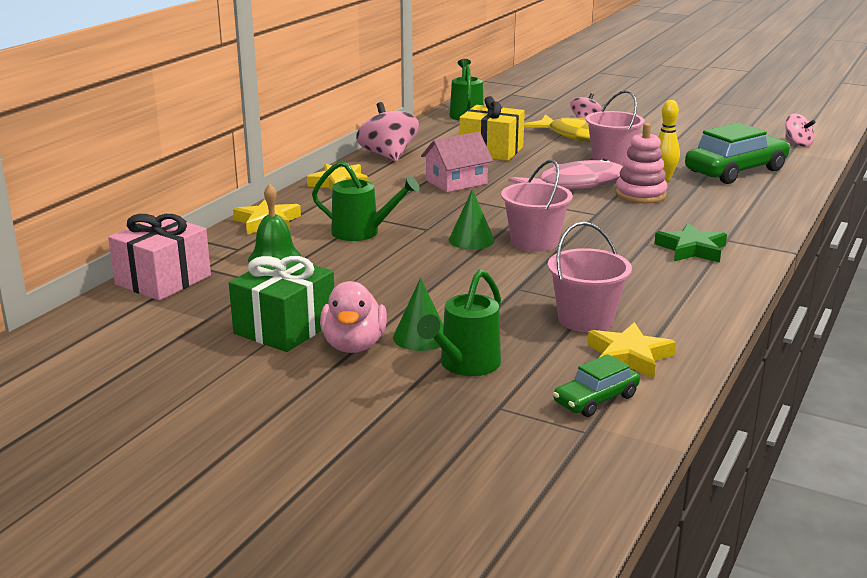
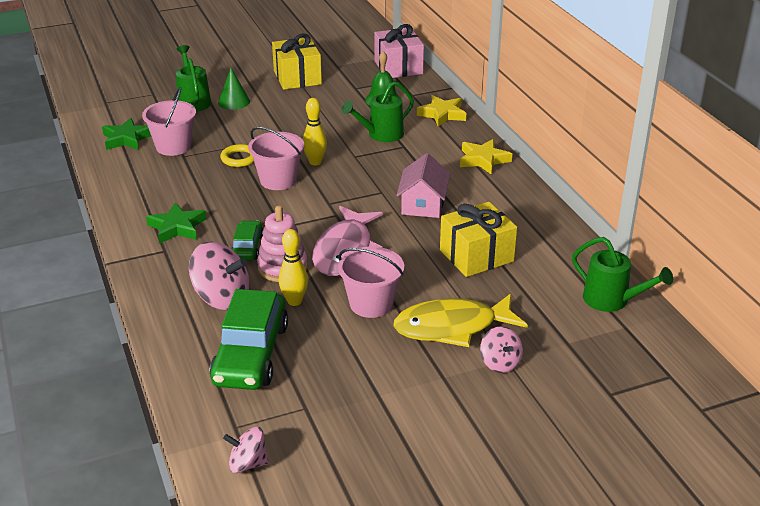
camera: 130 degrees right, 10 degrees up
(285, 327) = (297, 77): green gift -> yellow gift
(354, 345) = (254, 85): pink duck -> none
(388, 156) = (524, 203): pink spinning top -> pink spinning top (222, 298)
(471, 240) = (315, 162): green cone -> yellow bowling pin
(535, 275) = (239, 158): none -> yellow ring
(596, 399) = (117, 114): green car -> green car (247, 247)
(629, 356) = (127, 138): yellow star -> green star

